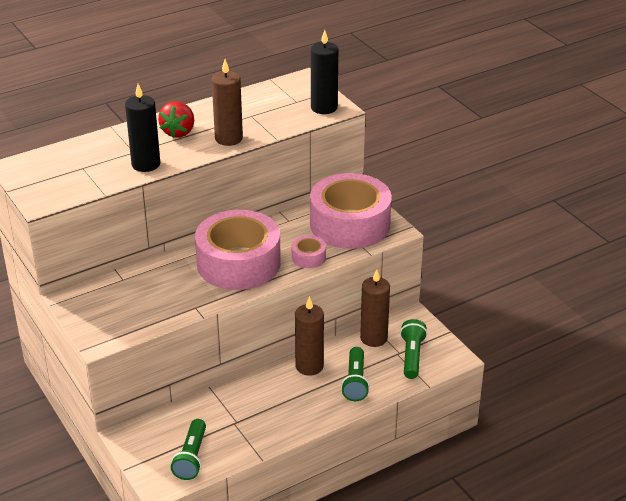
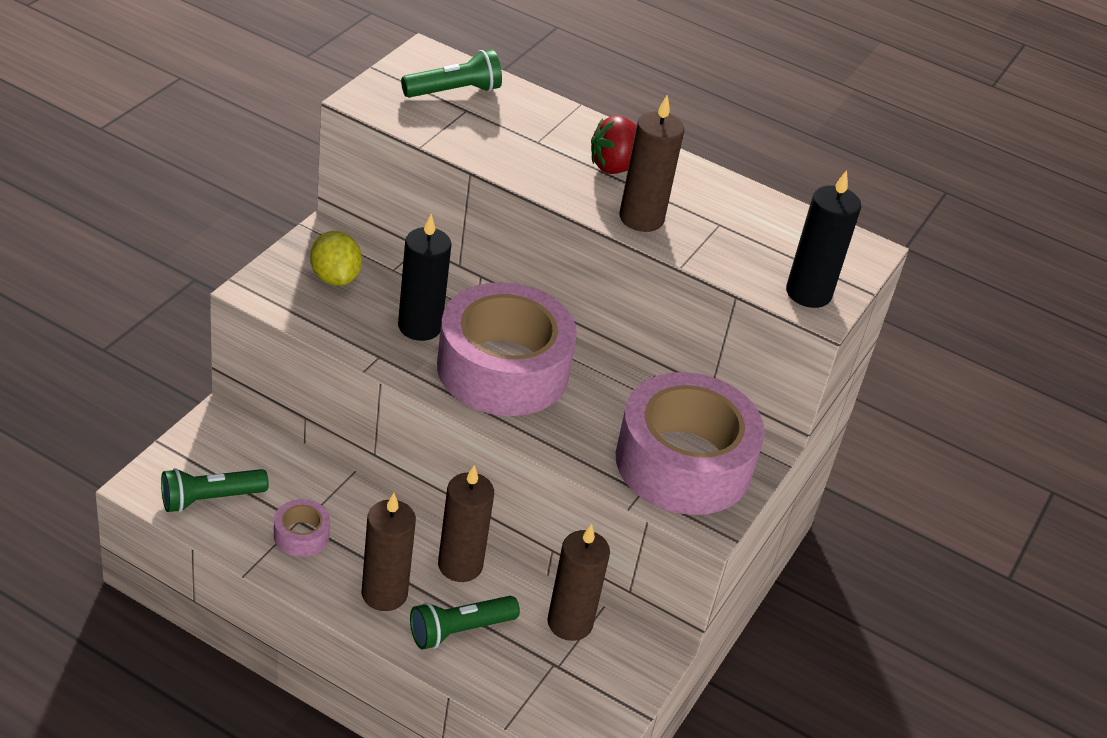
camera: 55 degrees right, 5 degrees up
(113, 305) = (335, 277): none -> yellow lemon
(146, 164) = (516, 160): black candle -> black candle (420, 326)
(308, 257) = (568, 439): pink tape -> pink tape (301, 535)
(312, 403) = (384, 594): none -> brown candle
(412, 356) = (559, 684): green flashlight -> green flashlight (454, 91)

